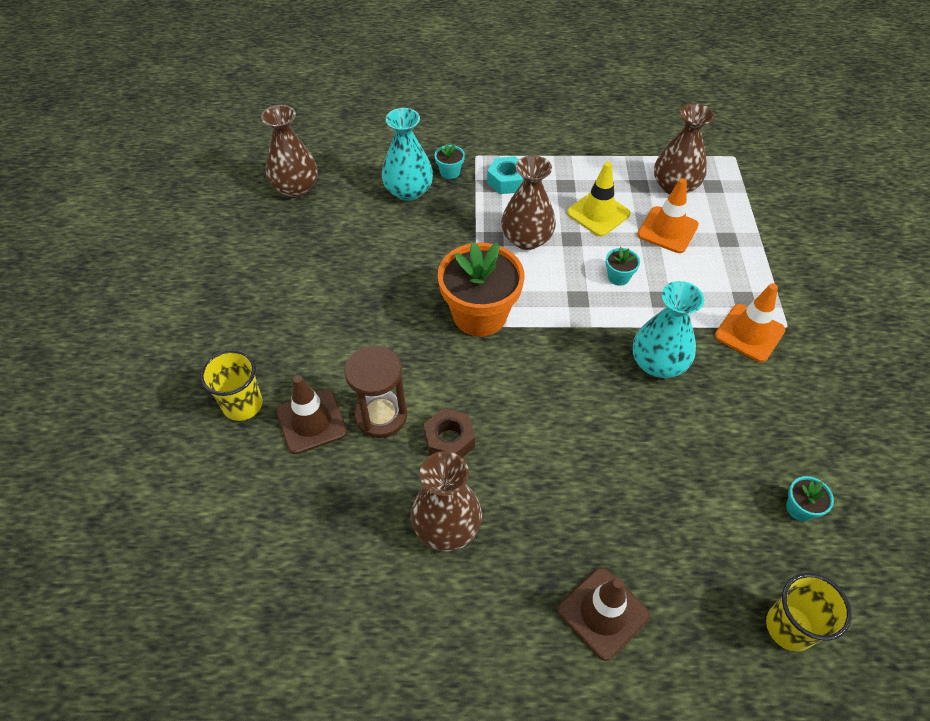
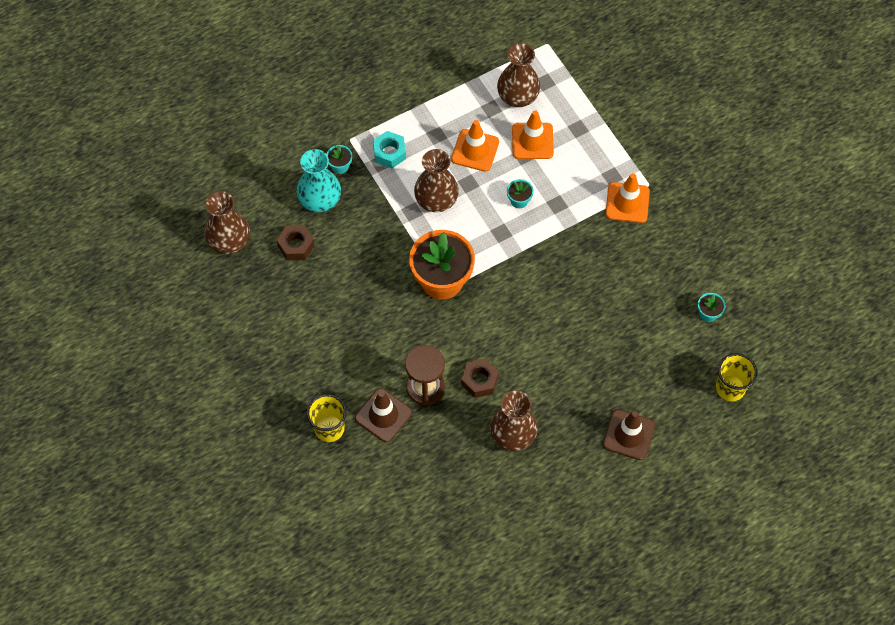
camera: 30 degrees left, 10 degrees up
(354, 218) = (296, 246): none -> brown nut
(598, 213) = (475, 150): yellow traffic cone -> orange traffic cone
(658, 363) = (580, 257): turquoise vase -> none

